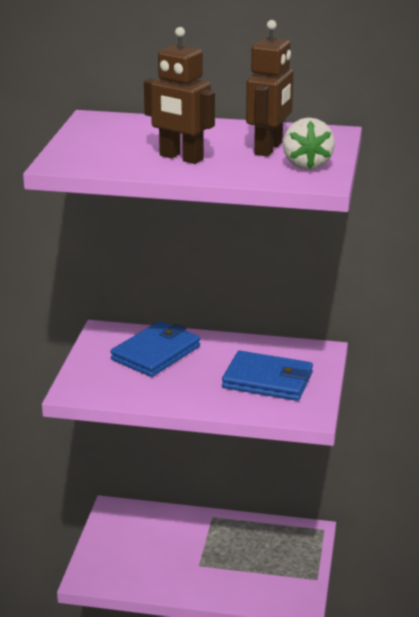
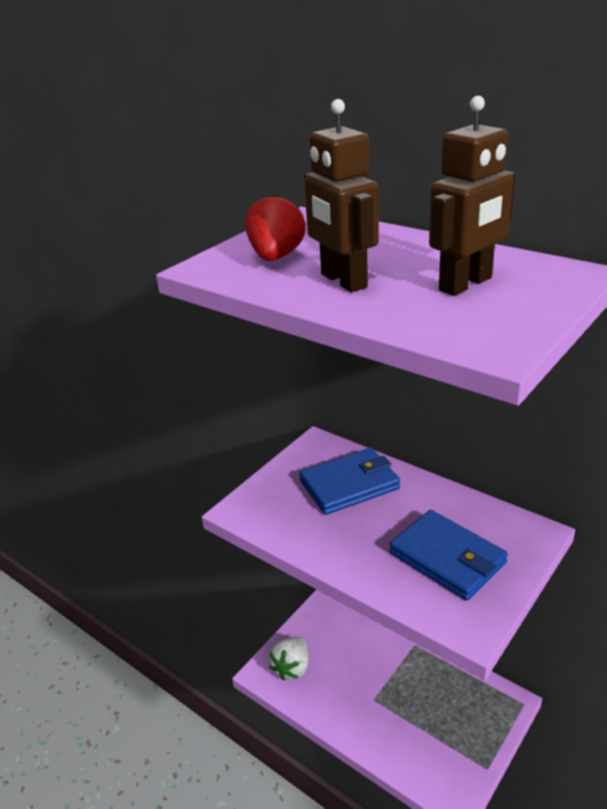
camera: 30 degrees right, 5 degrees up
(109, 149) = (276, 257): none -> red strawberry
(306, 165) = (497, 317): white strawberry -> white strawberry (291, 668)

